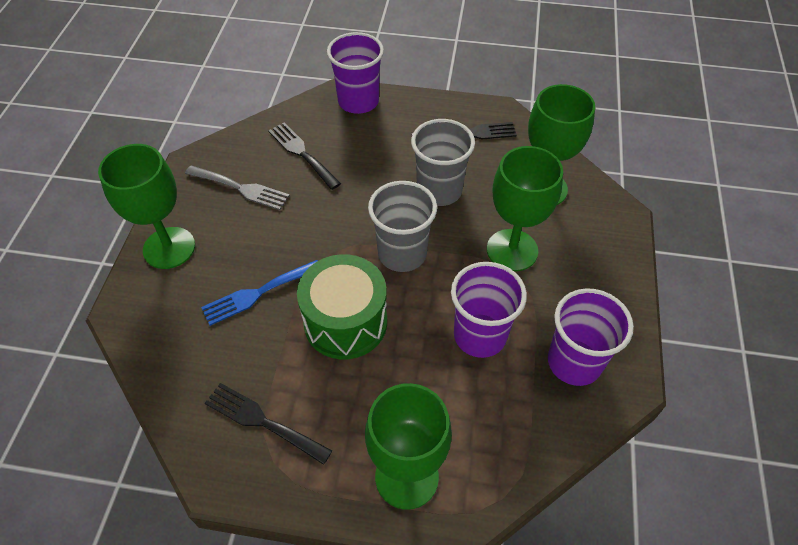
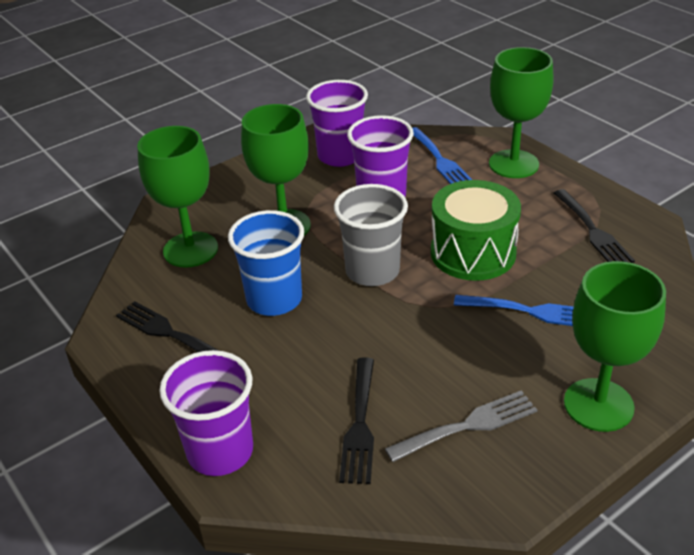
camera: 135 degrees left, 15 degrees down
(241, 188) = (468, 425): grey fork -> grey fork turned 90 degrees clockwise
(439, 190) = (274, 299): grey cup -> blue cup
(481, 427) = (440, 160): none -> blue fork

